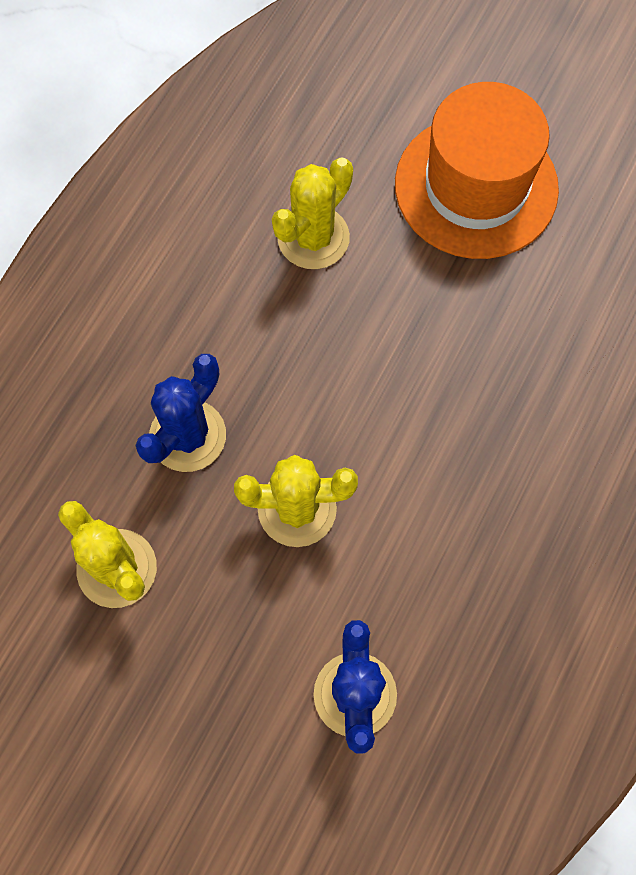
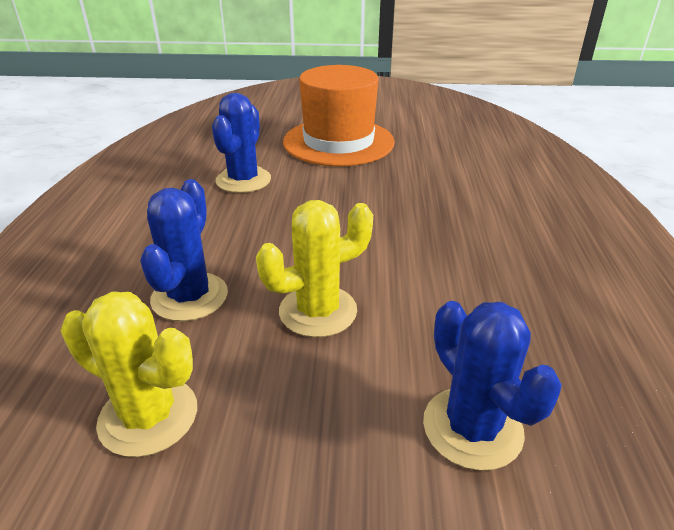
camera: 25 degrees left, 35 degrees down
(313, 238) = (243, 180): yellow cactus -> blue cactus

